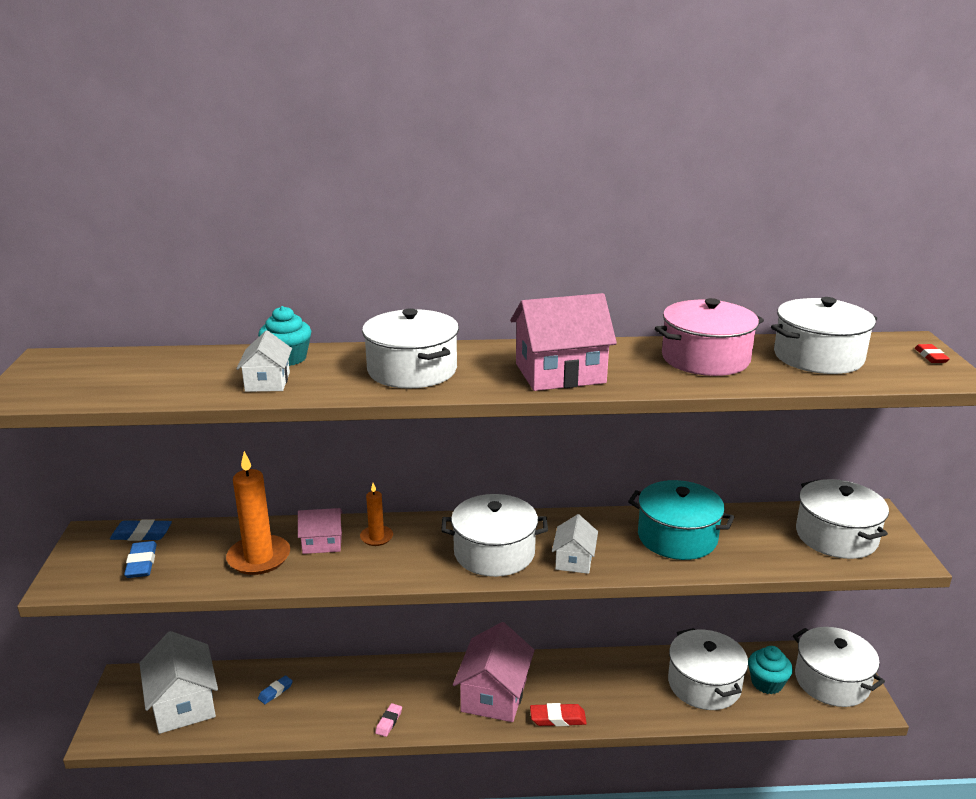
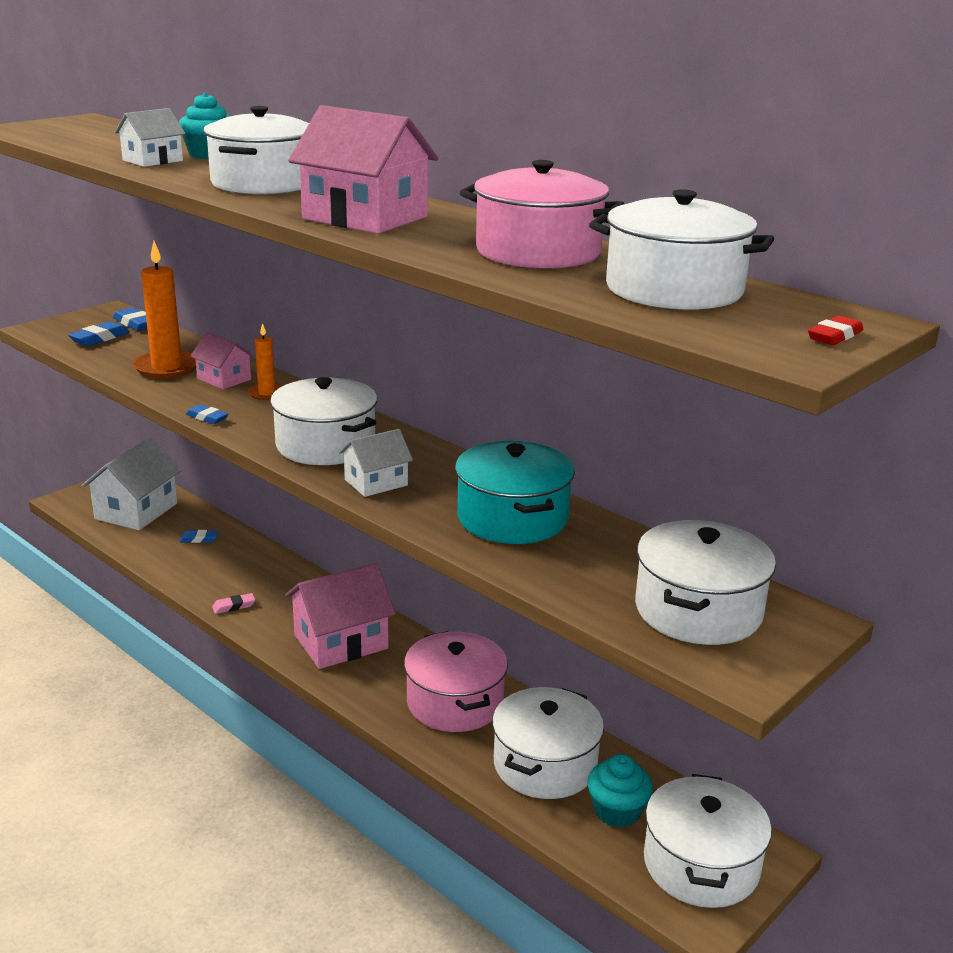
camera: 45 degrees right, 0 degrees up
(379, 579) = (207, 417): none -> blue eraser
(557, 718) = (359, 692): red eraser -> none
(612, 684) = (455, 702): none -> pink pot

